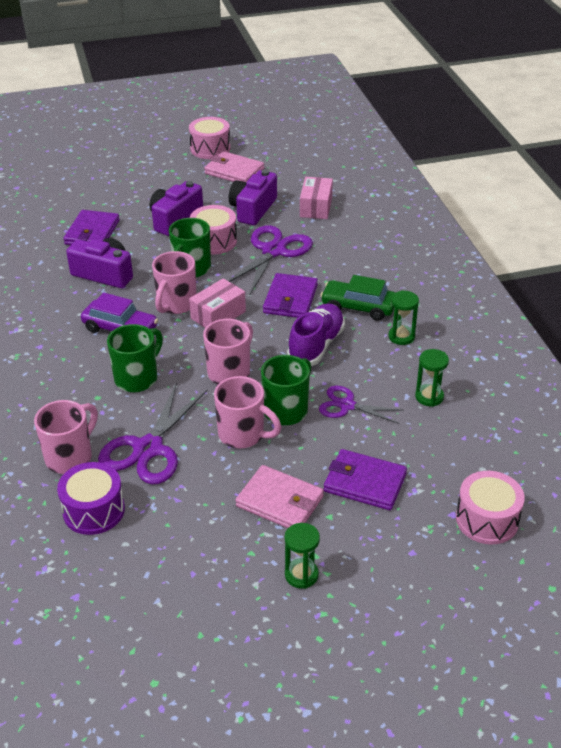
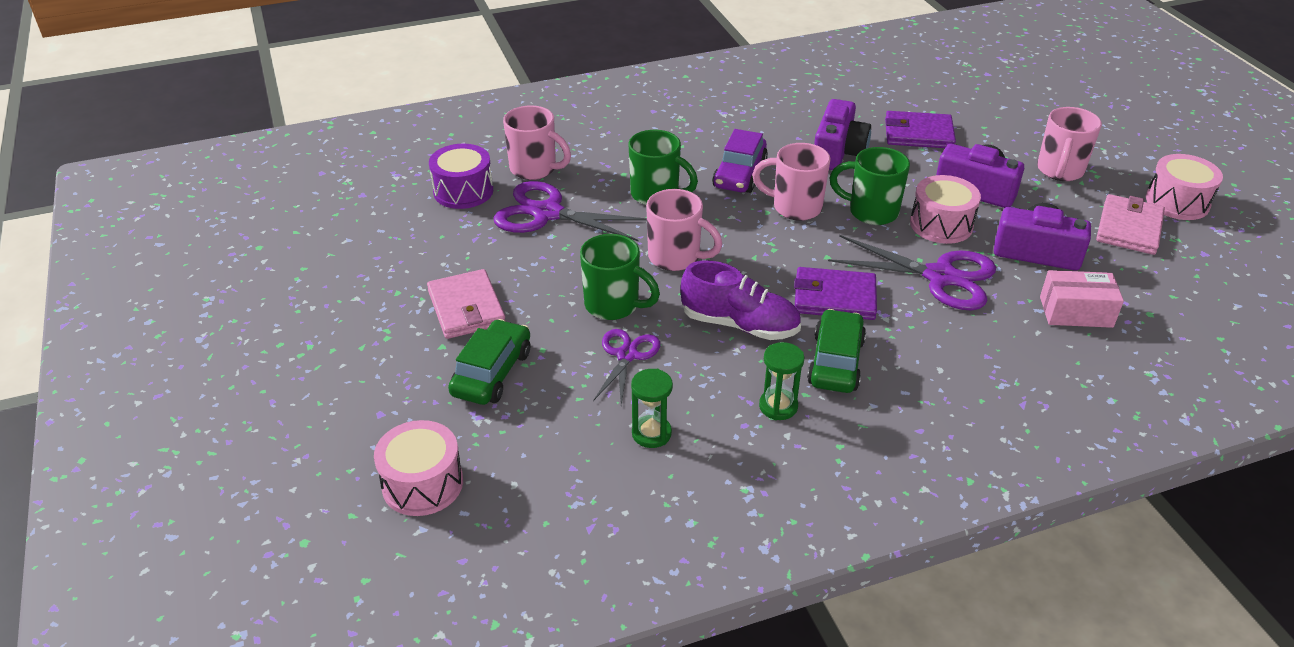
camera: 85 degrees right, 0 degrees up
(218, 315) = (783, 240): pink box -> none
(243, 435) = (570, 275): pink mug -> pink mug (1059, 171)
(280, 501) = (466, 308): pink wallet -> pink wallet turned 45 degrees counterclockwise
(301, 575) = (362, 328): green hourglass -> none
(364, 482) = (492, 373): purple wallet -> green car

